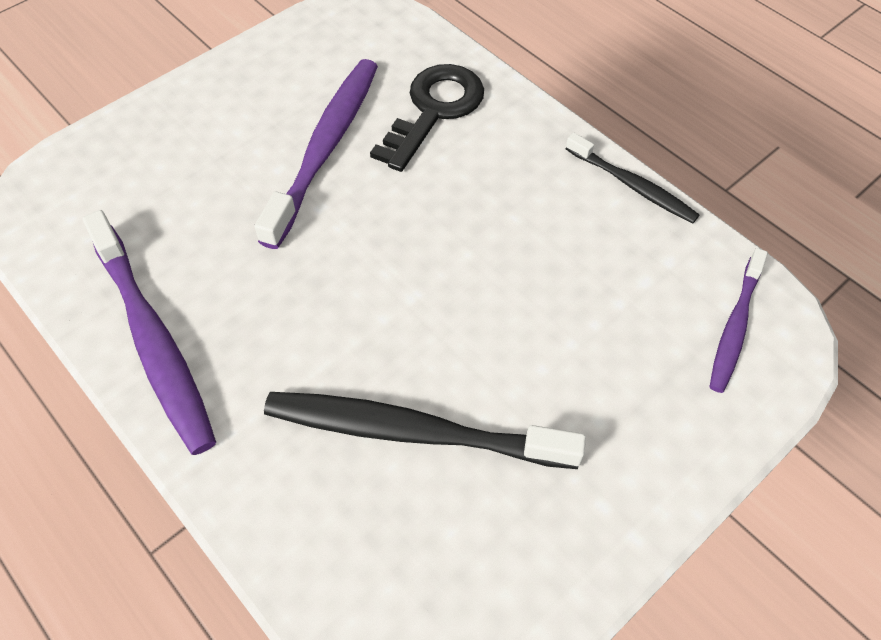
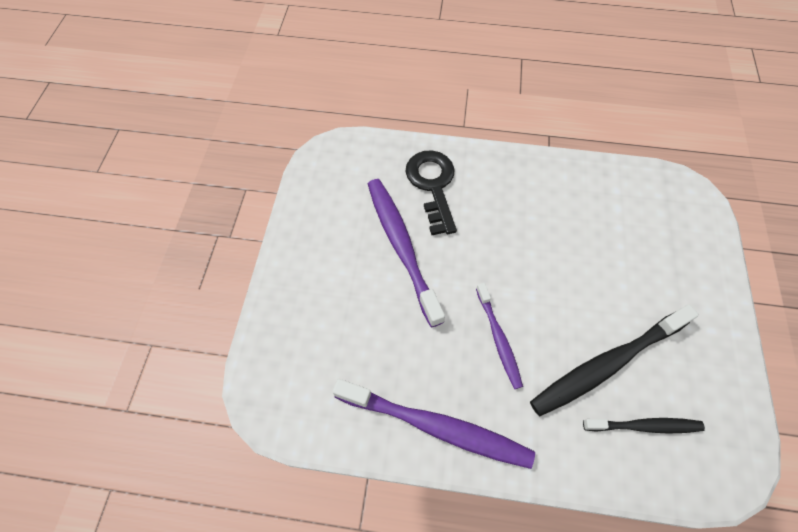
camera: 40 degrees left, 5 degrees up
(632, 185) = (564, 162): black toothbrush -> black toothbrush (644, 426)
(735, 327) = (672, 203): purple toothbrush -> purple toothbrush (498, 339)

